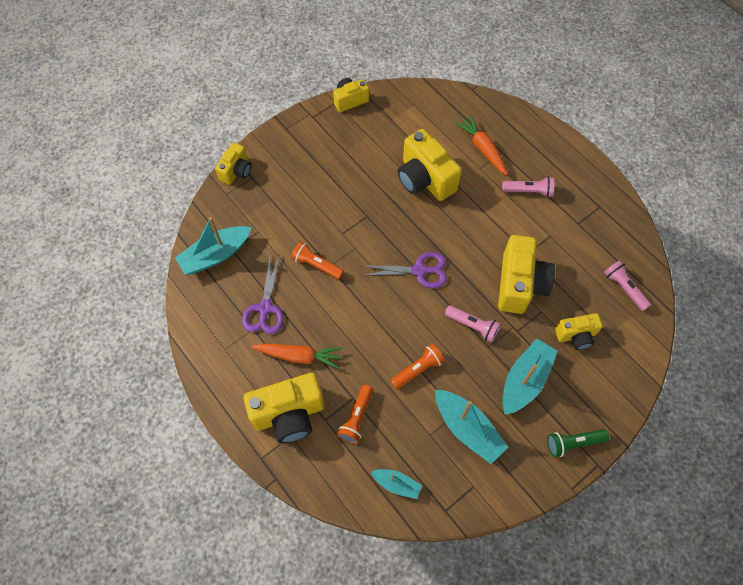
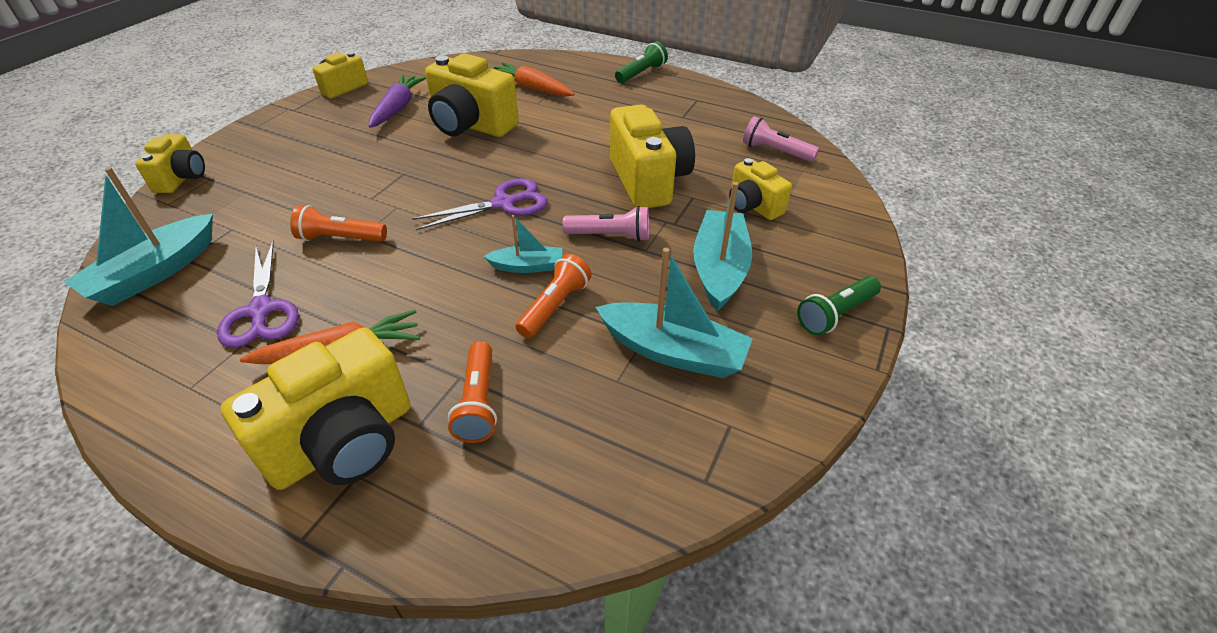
camera: 25 degrees left, 20 degrees down
(381, 140) = (398, 108): none -> purple carrot
(396, 484) = (596, 475): turquoise boat -> turquoise boat (527, 266)
(528, 191) = (607, 106): pink flashlight -> none
(573, 157) = (641, 73): none -> green flashlight
(576, 336) = (752, 206): yellow camera -> yellow camera turned 90 degrees clockwise

